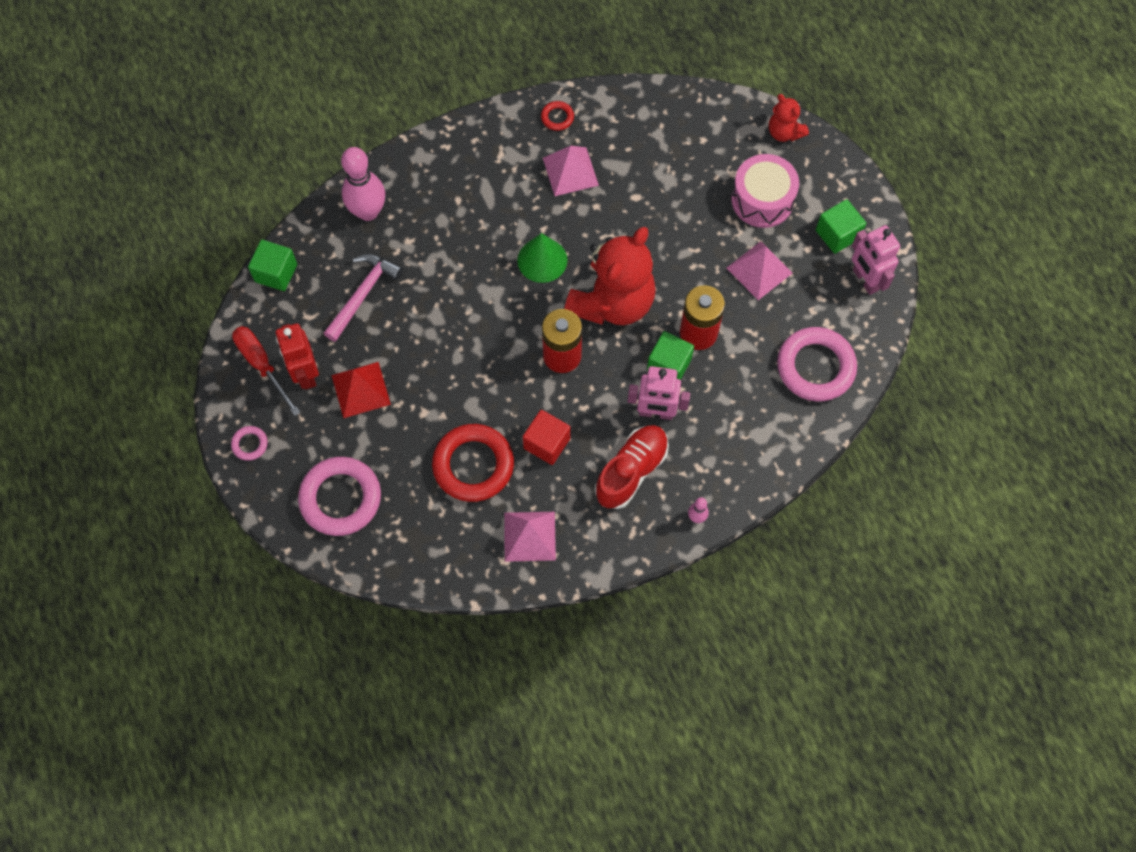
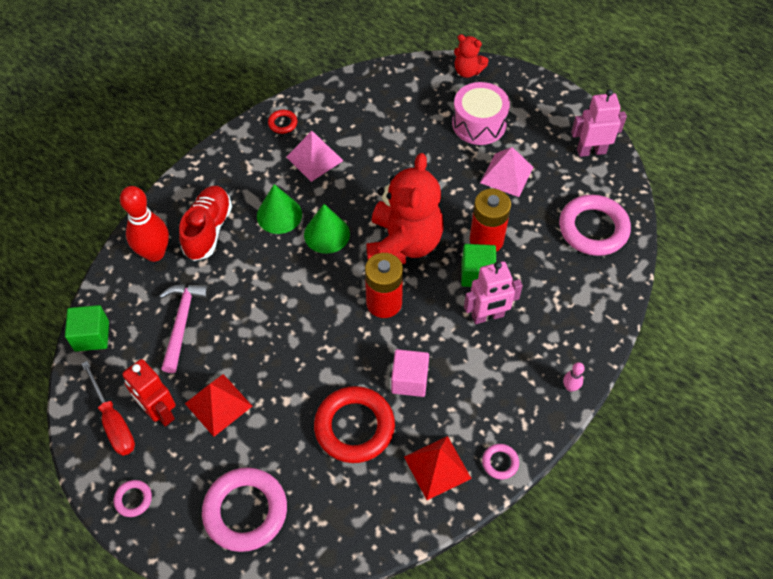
camera: 25 degrees left, 10 degrees down
(262, 365) = (114, 422): red screwdriver -> red screwdriver turned 150 degrees counterclockwise
(368, 212) = (154, 253): pink bowling pin -> red bowling pin
(505, 220) = (279, 215): none -> green cone
(529, 536) = (437, 467): pink pyramid -> red pyramid
(547, 443) = (409, 380): red cube -> pink cube
(589, 558) = (500, 462): none -> pink ring
(631, 471) = (494, 372): red shoe -> red shoe (208, 230)
(837, 234) = (550, 127): green cube -> none
(865, 280) = (591, 151): pink robot -> pink robot turned 135 degrees clockwise

